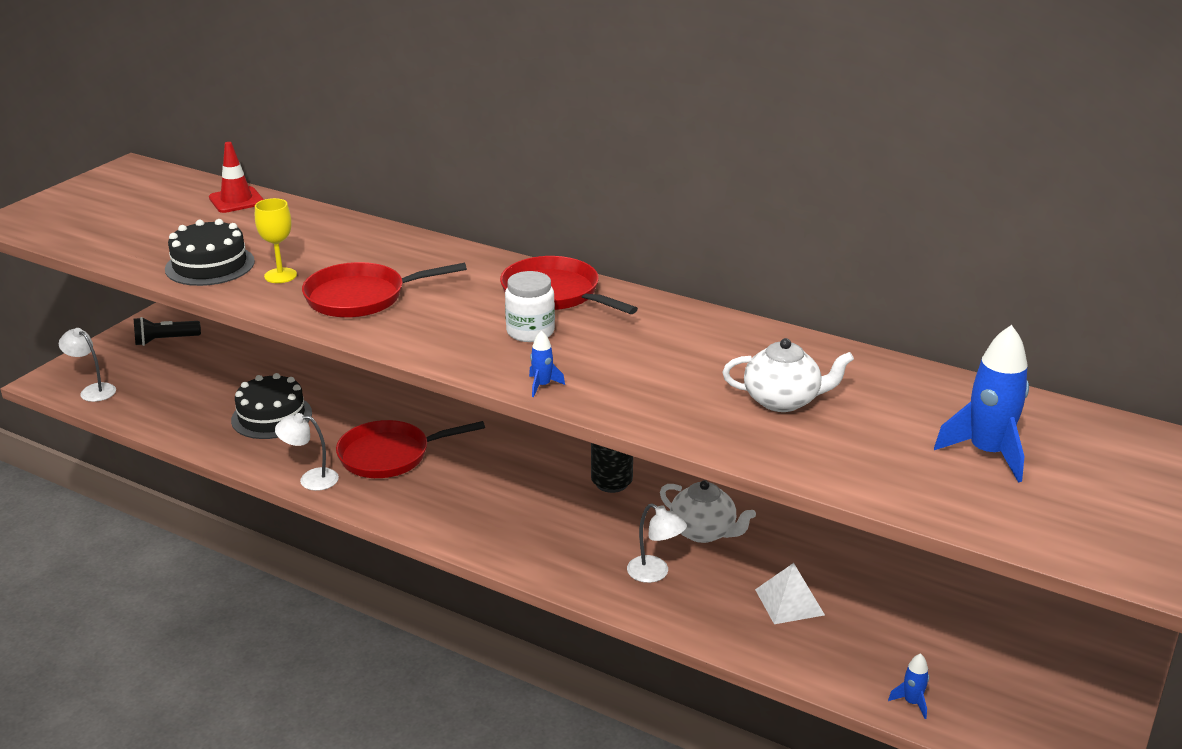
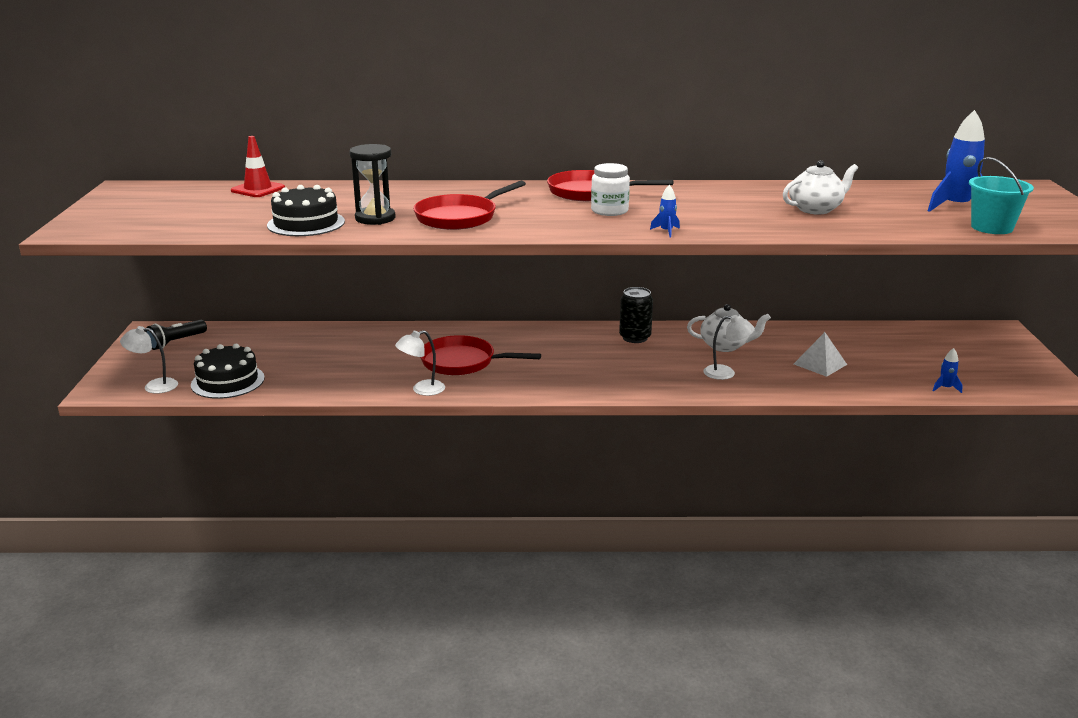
camera: 30 degrees left, 5 degrees down
(271, 416) = (337, 364): black cake -> black cake (228, 381)
(280, 276) = (375, 218): yellow goblet -> black hourglass
(390, 455) = (462, 362): red pan -> red pan turned 60 degrees clockwise
(975, 508) = (991, 227): none -> turquoise bucket

